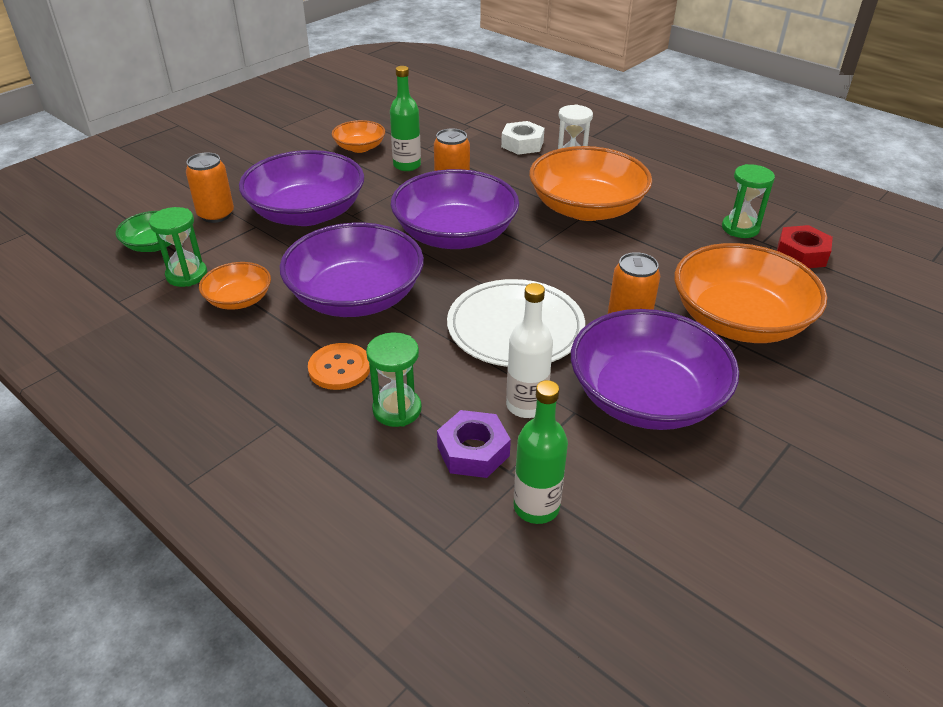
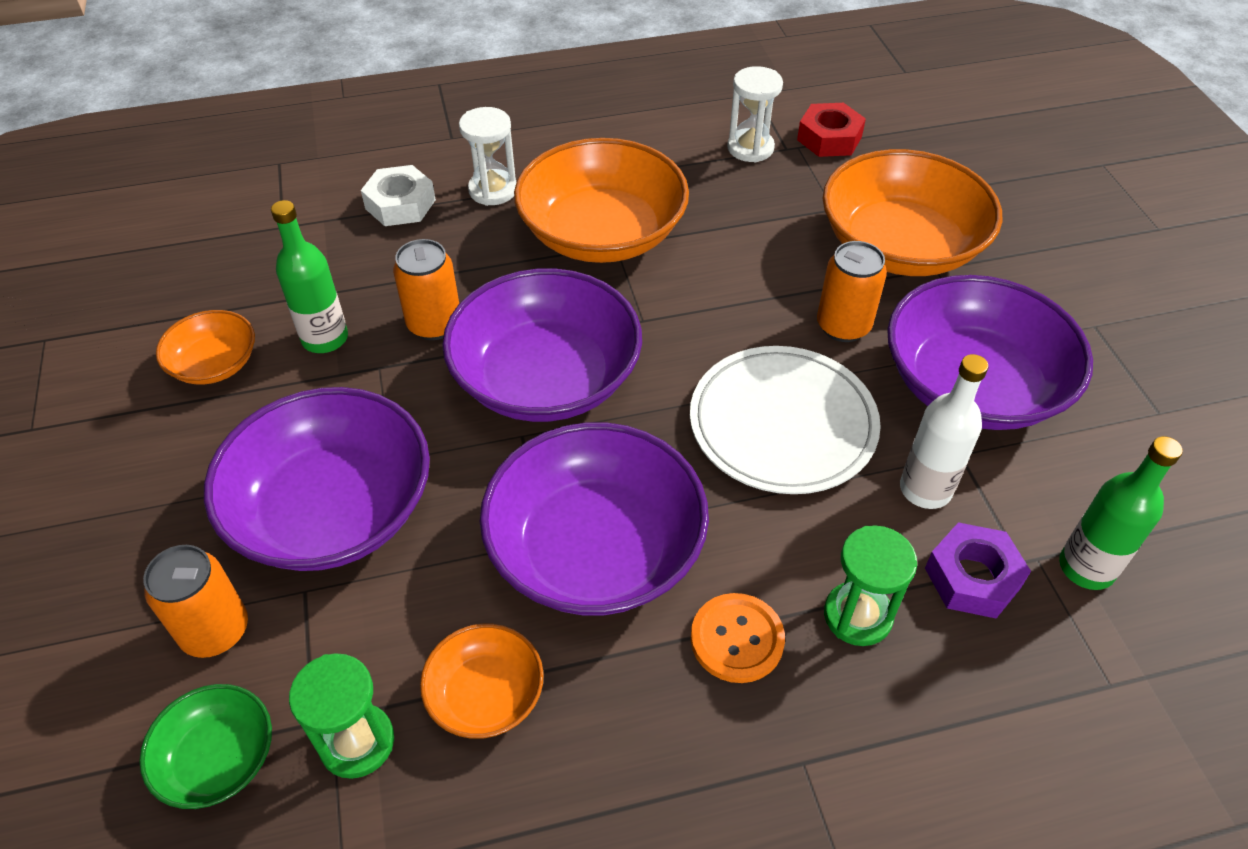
camera: 55 degrees left, 10 degrees up
(740, 228) = (750, 148): green hourglass -> white hourglass

